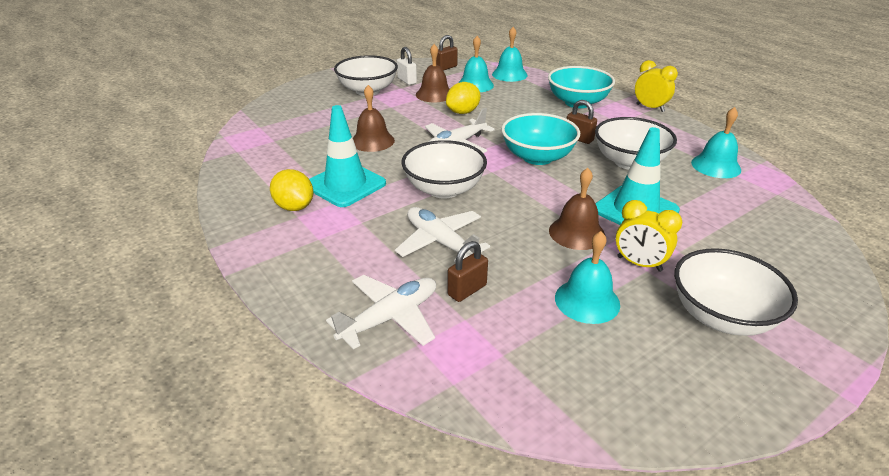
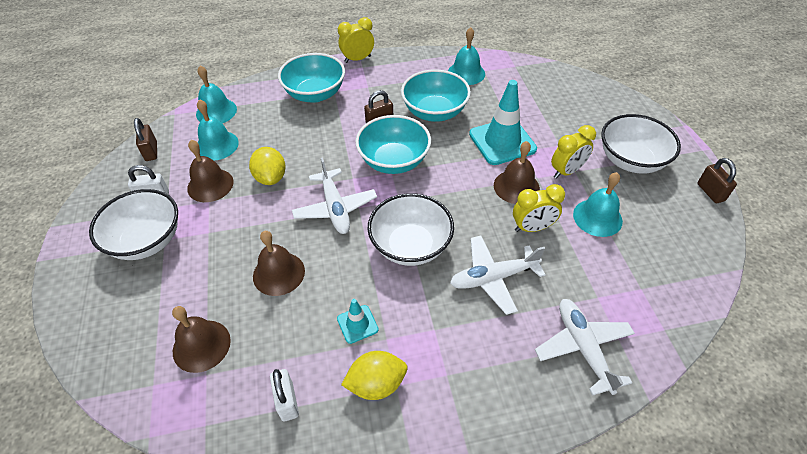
camera: 65 degrees left, 15 degrees up
(265, 174) = (287, 401): none -> white padlock
(295, 132) = (201, 345): none -> brown bell
(345, 185) = (357, 324): turquoise traffic cone -> turquoise traffic cone, size x0.49
(467, 290) = (564, 283): brown padlock -> brown padlock (710, 192)
(527, 254) = (532, 228): none -> yellow clock
(629, 162) = (434, 112): white bowl -> turquoise bowl

